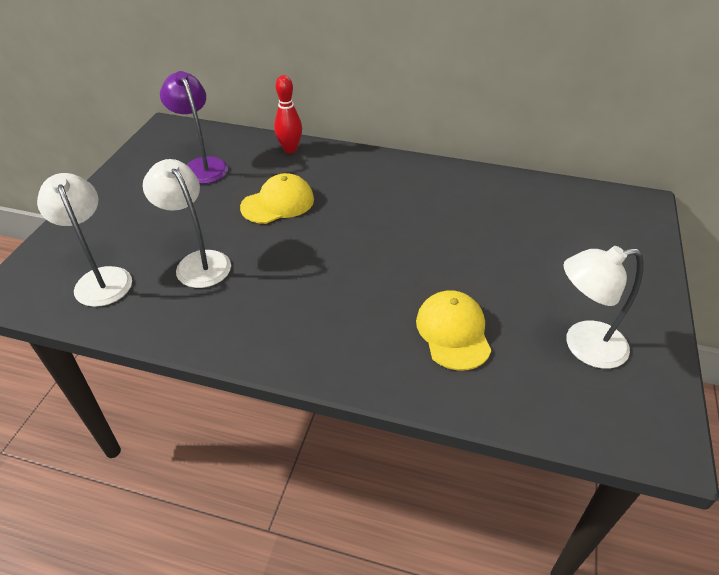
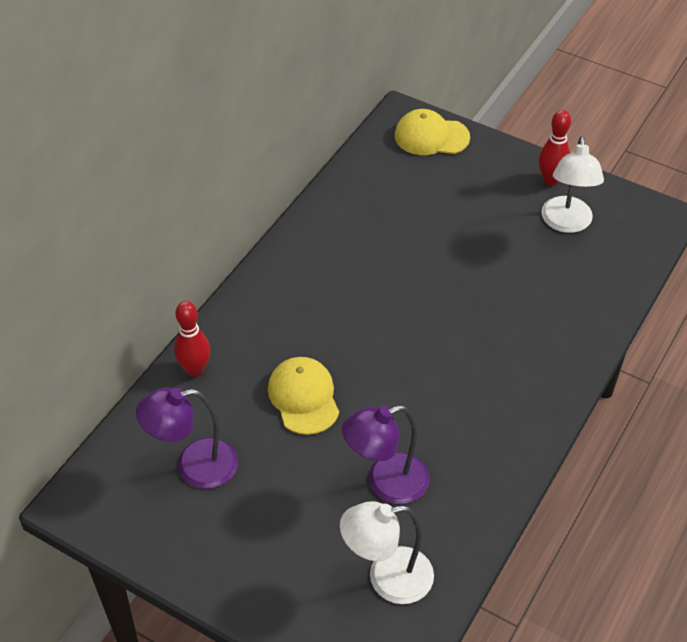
camera: 75 degrees left, 5 degrees up
(198, 262) = (386, 483): white lamp -> purple lamp
(453, 332) = (534, 299): yellow cap -> yellow cap (431, 136)
(642, 323) = (550, 180): none -> red bowling pin

